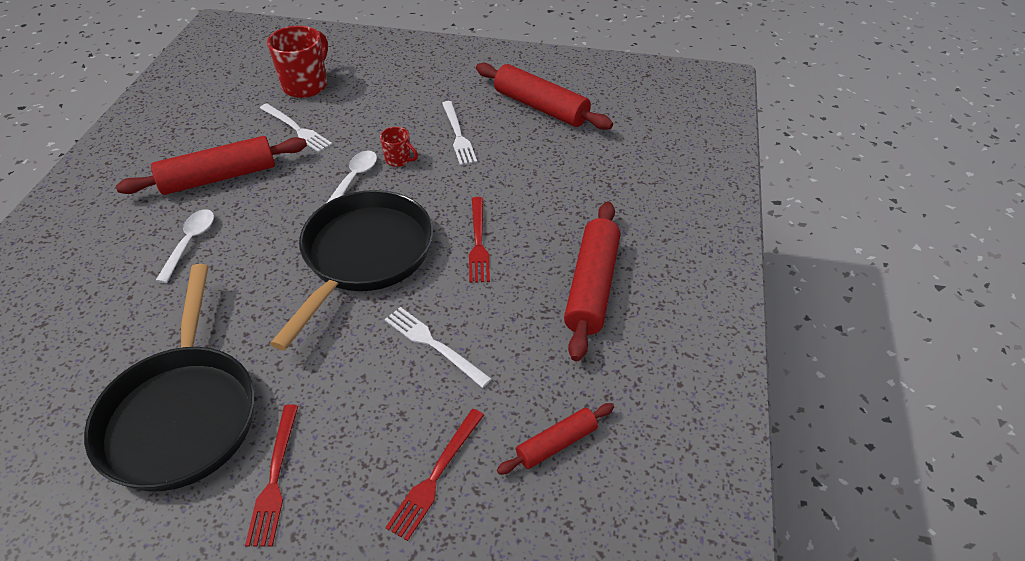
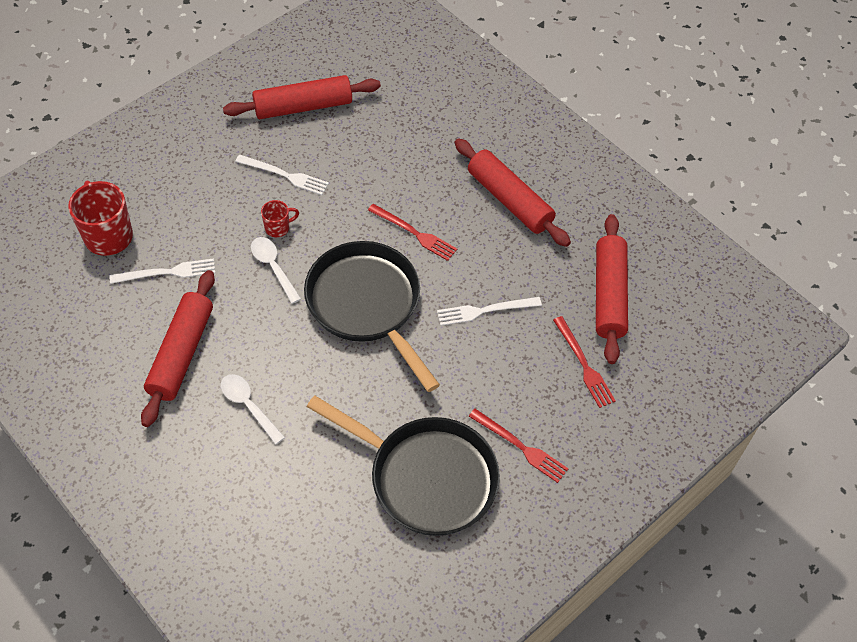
camera: 55 degrees left, 10 degrees up
(556, 443) = (609, 295): red rolling pin -> red rolling pin, size x1.80

